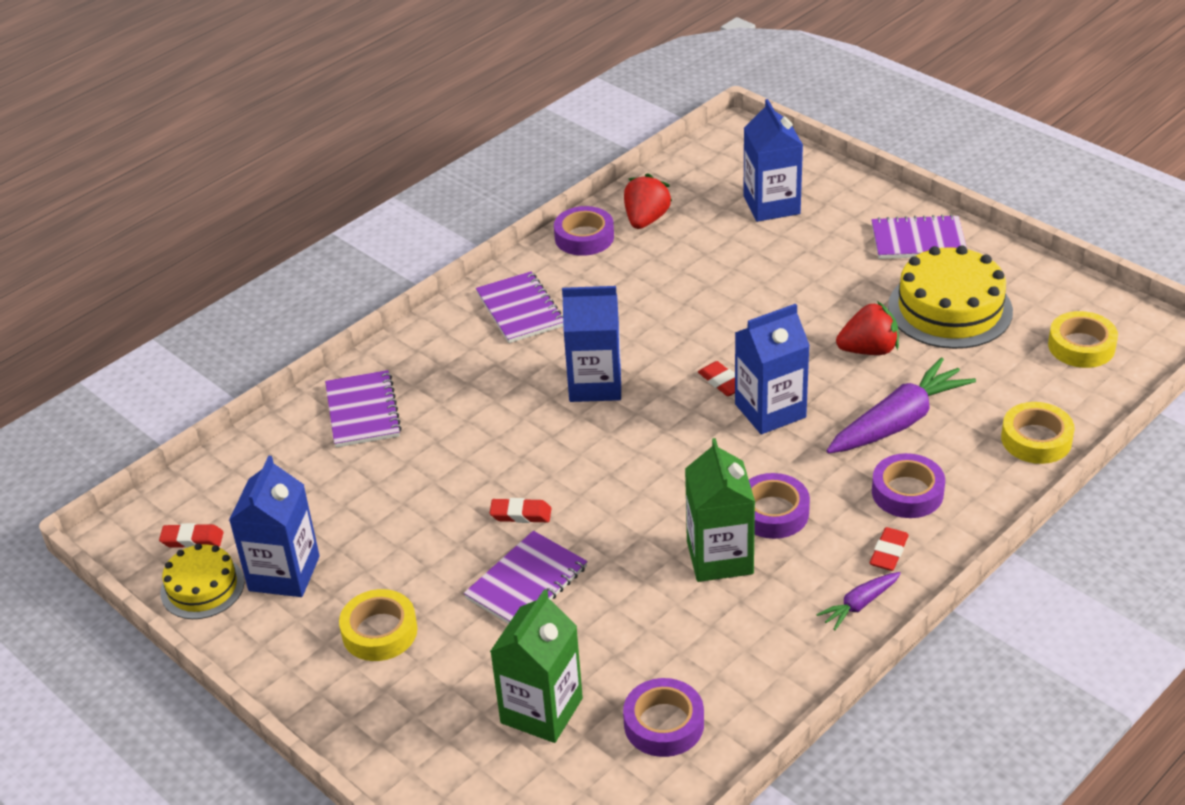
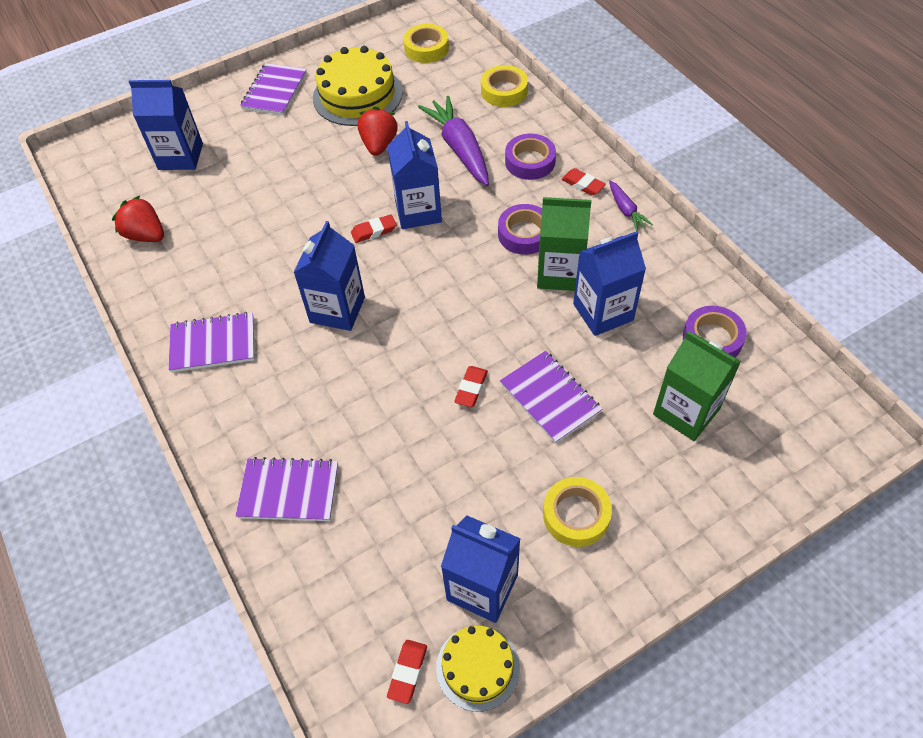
camera: 75 degrees left, 15 degrees up
(584, 237) = (142, 281): purple tape -> none
(671, 609) = (603, 312): none -> blue carton

